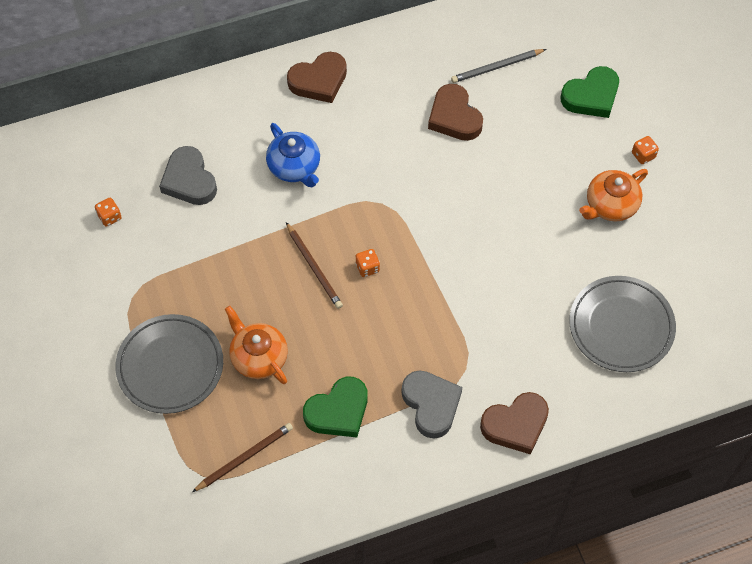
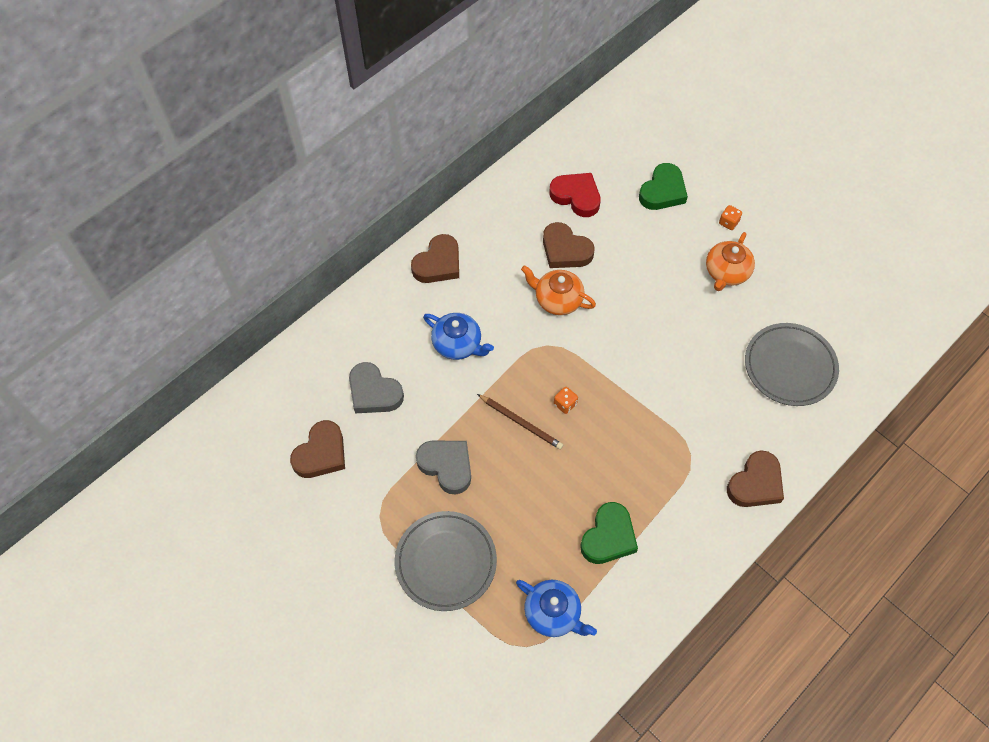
camera: 25 degrees left, 0 degrees up
(109, 217) = (321, 453): orange dice -> brown heart
(244, 457) = (553, 613): brown pencil -> blue teapot
(258, 357) = (516, 520): orange teapot -> orange teapot (557, 299)
(431, 405) = (680, 497): grey heart -> grey heart (446, 466)
(496, 67) = (576, 196): grey pencil -> red heart

